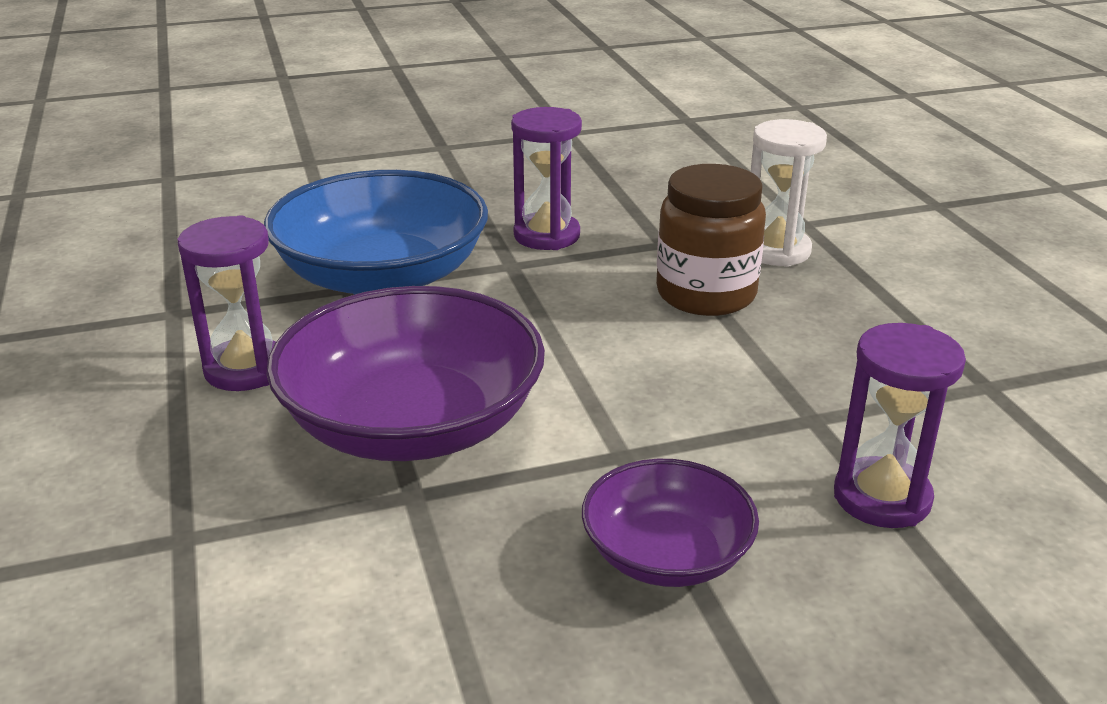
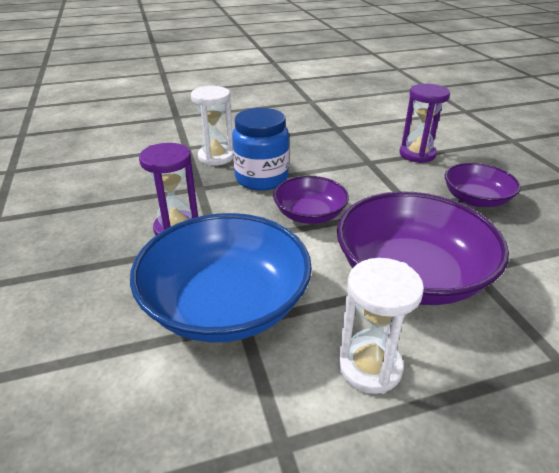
camera: 90 degrees left, 5 degrees up
(245, 369) = (369, 367): purple hourglass -> white hourglass
(589, 338) = (309, 214): none -> purple bowl
(706, 294) = (261, 178): brown jar -> blue jar

